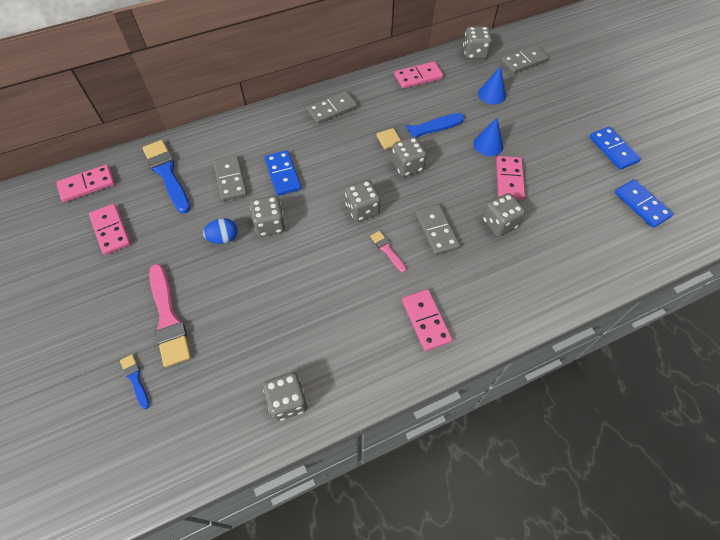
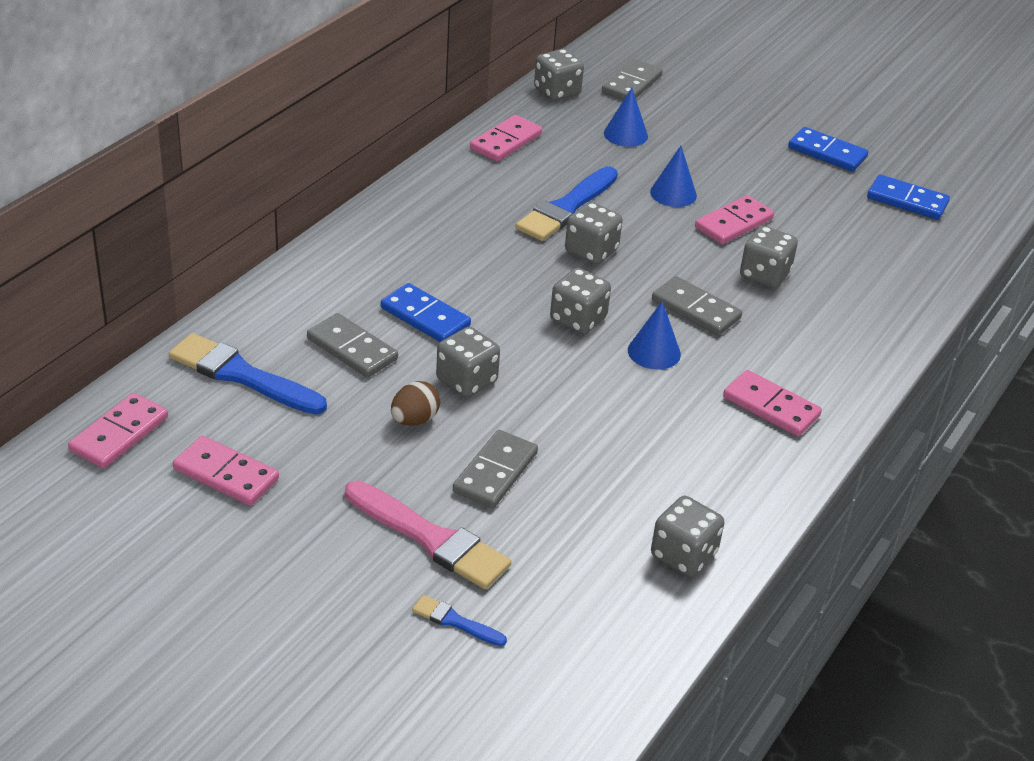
camera: 35 degrees left, 20 degrees down
(223, 238) = (414, 420): blue egg -> brown egg
(332, 109) = (418, 216): grey domino -> grey domino (495, 472)
(387, 250) = (654, 352): pink brush -> blue cone
(509, 179) = (734, 223): pink domino -> pink domino turned 75 degrees clockwise

